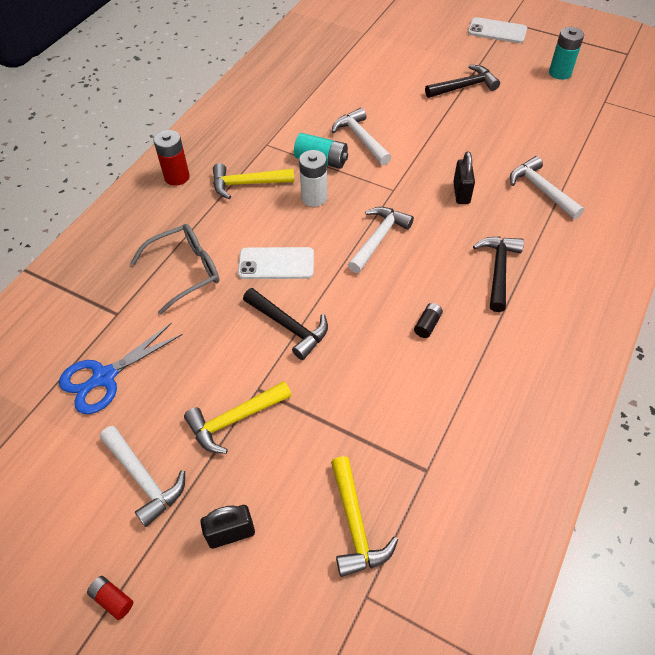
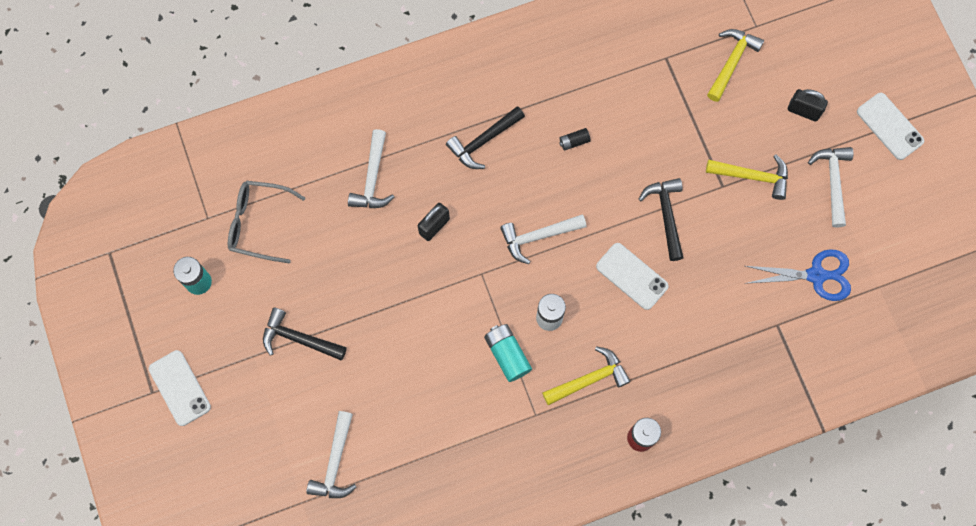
camera: 140 degrees left, 20 degrees up
(112, 599) = (889, 126): red battery -> white phone
(186, 271) = (702, 324): grey glasses -> grey glasses (258, 223)
(247, 184) = (589, 379): yellow hammer -> yellow hammer turned 60 degrees counterclockwise
(361, 138) = (452, 352): white hammer -> white hammer (335, 463)

